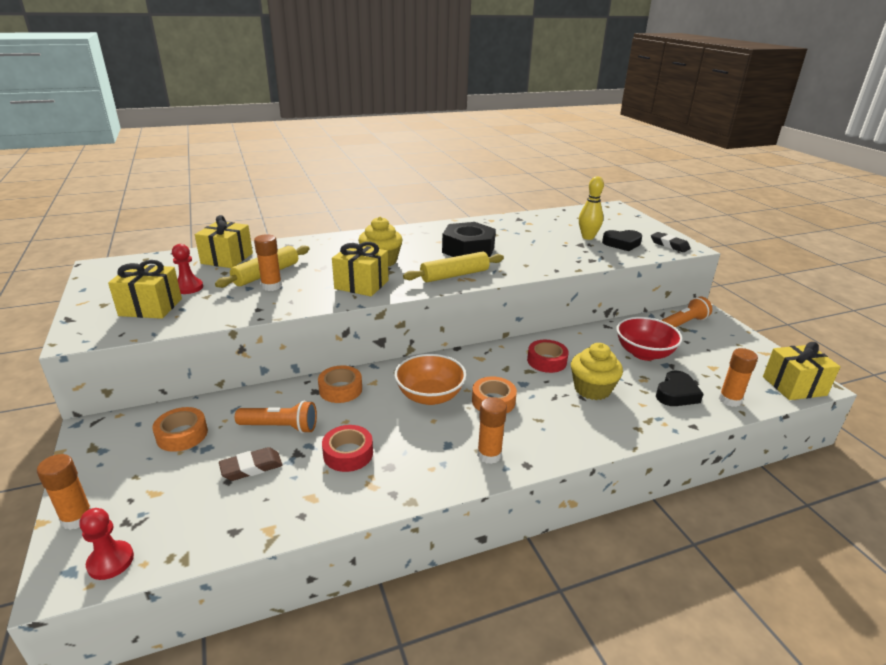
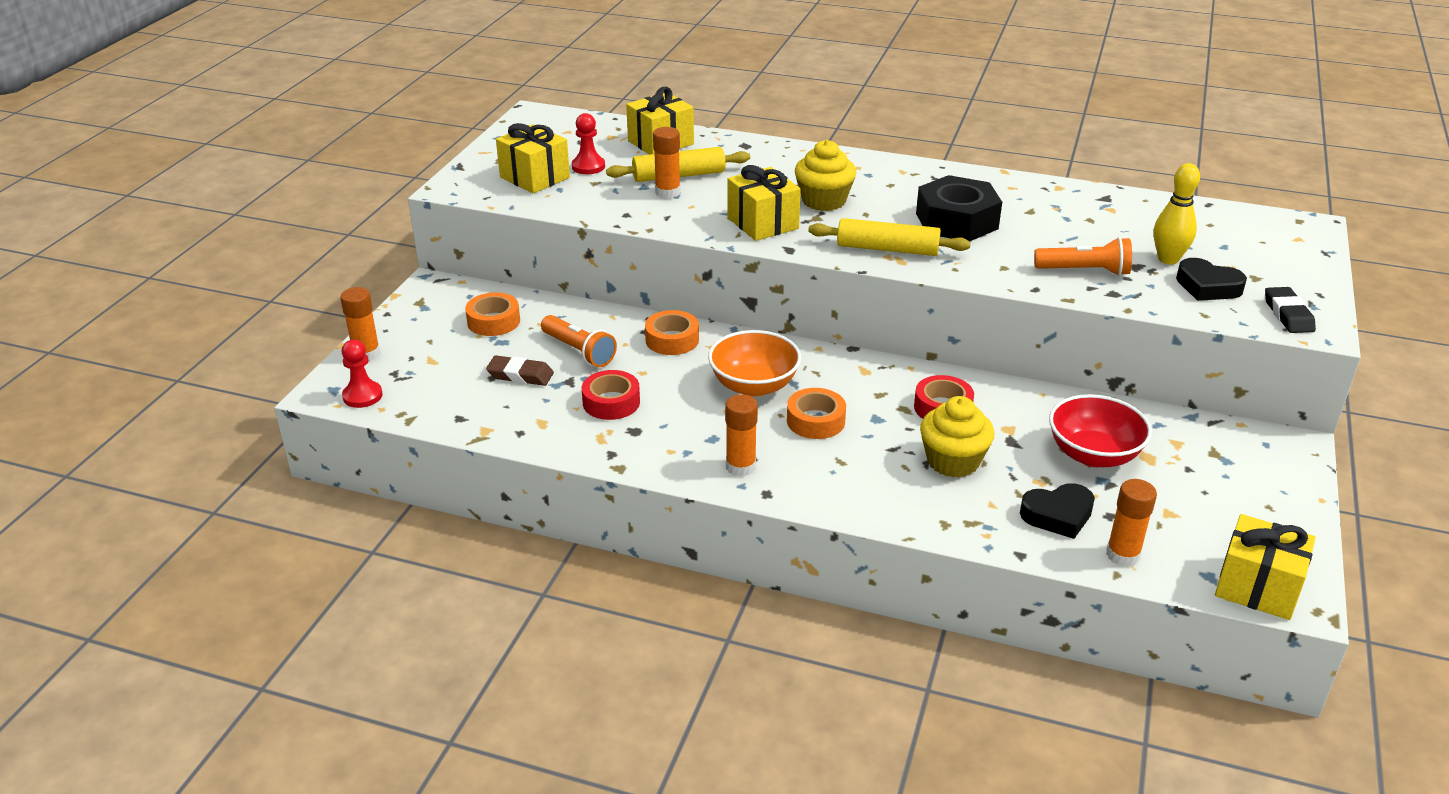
camera: 40 degrees right, 5 degrees up
(683, 323) = (1226, 446): orange flashlight -> orange flashlight (1084, 271)

